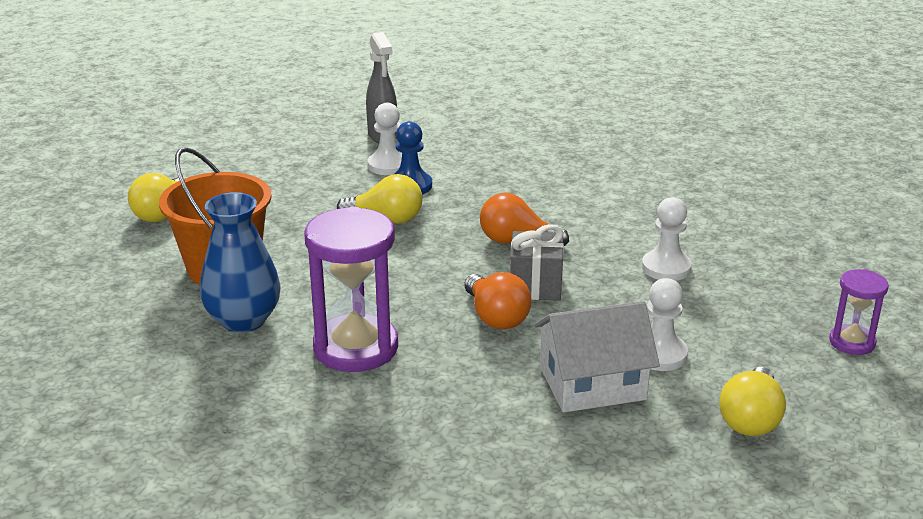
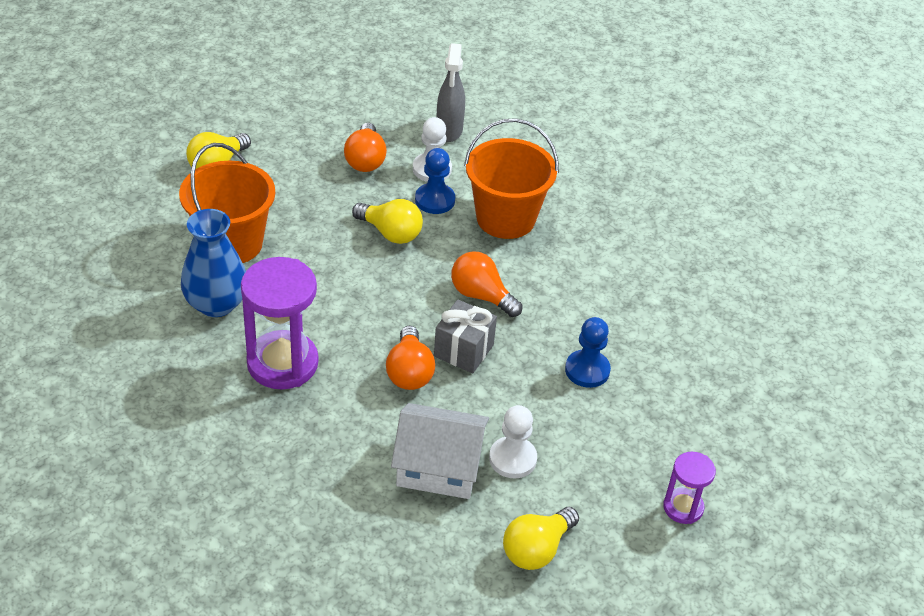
camera: 20 degrees right, 15 degrees up
(317, 174) = (365, 160): none -> orange light bulb
(490, 182) = (505, 218): none -> orange bucket
(666, 268) = (587, 370): white pawn -> blue pawn

